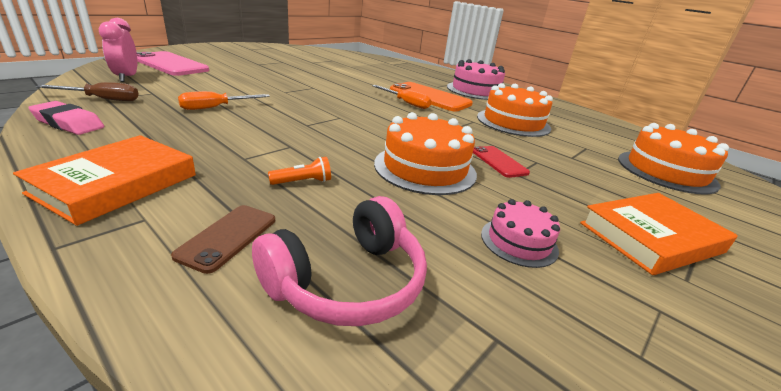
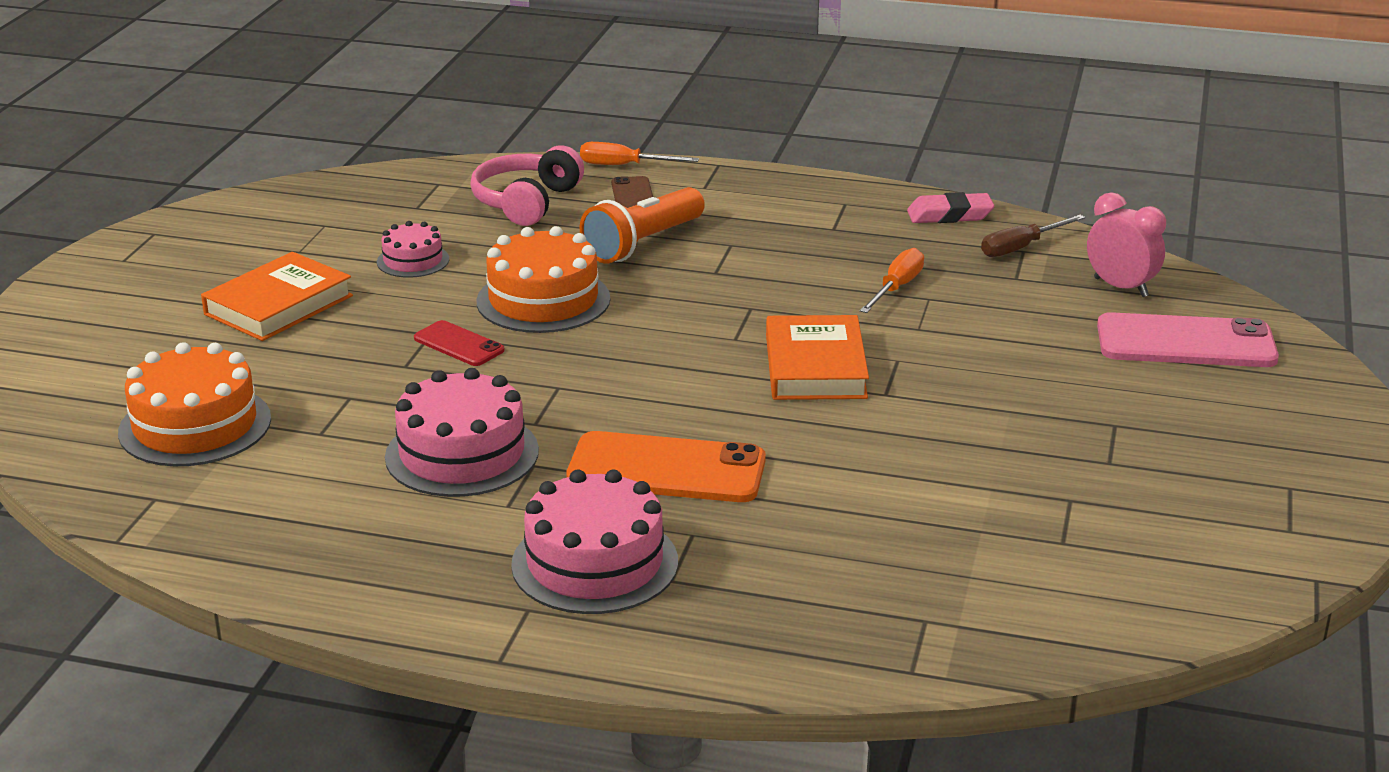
camera: 155 degrees right, 0 degrees up
(116, 184) = (772, 195): orange book -> orange book (815, 367)
(303, 182) = (643, 244): orange flashlight -> orange flashlight, size x2.24
(406, 103) = (687, 423): orange screwdriver -> orange screwdriver (624, 166)
(513, 122) = (462, 454): orange cake -> pink cake

